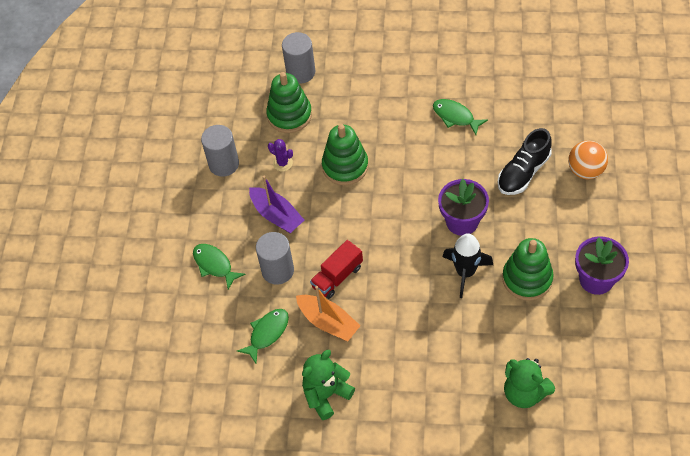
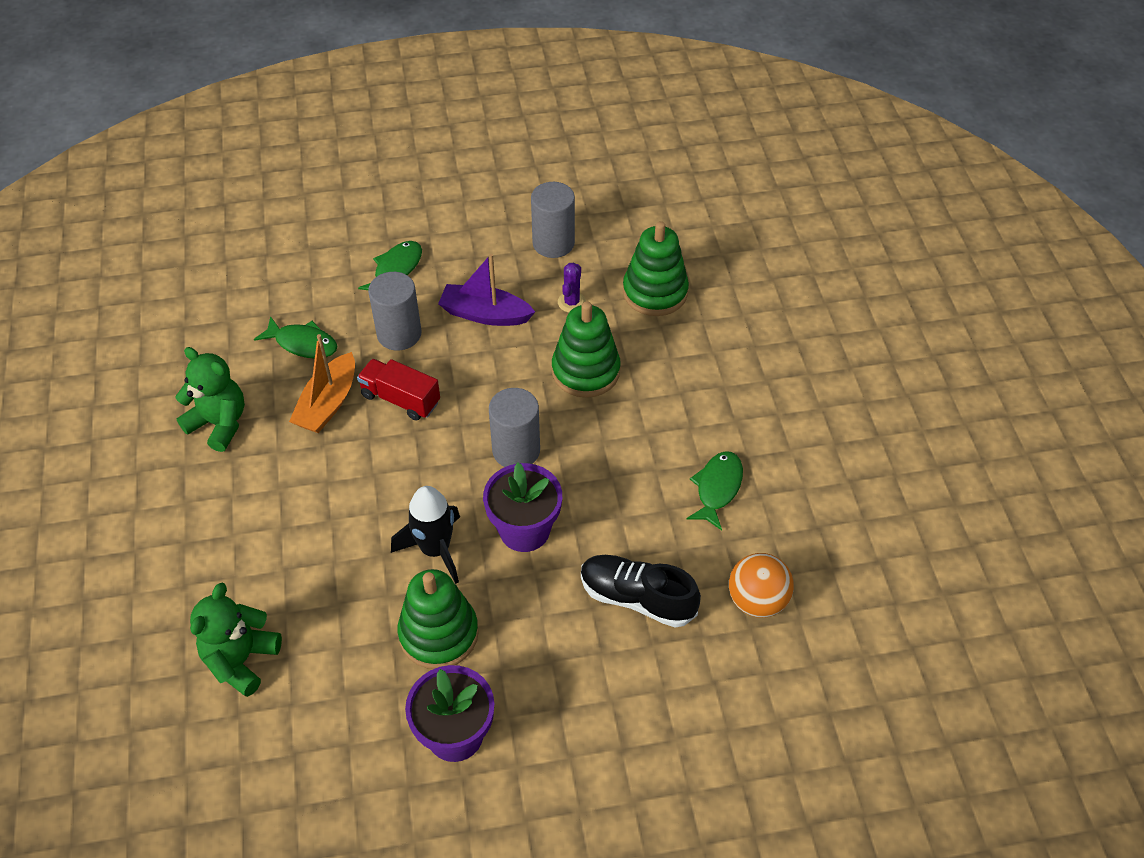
camera: 70 degrees right, 5 degrees down
(277, 215) = (485, 314): purple boat -> purple boat turned 75 degrees clockwise
(300, 72) = (734, 288): grey cylinder -> grey cylinder (516, 450)
(585, 170) = (666, 690): orange ball -> orange ball (757, 600)

